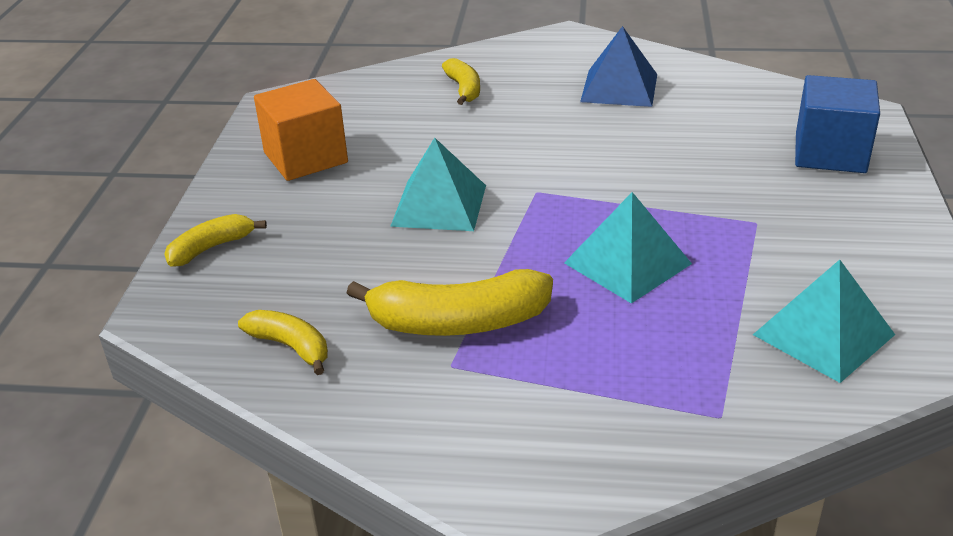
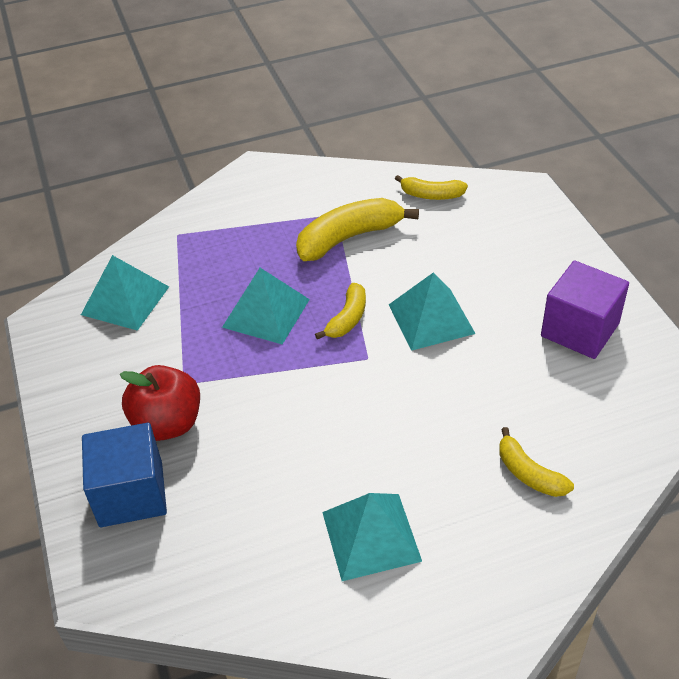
camera: 155 degrees right, 10 degrees up
(211, 248) = (550, 234): yellow banana -> yellow banana (347, 319)
(305, 158) = (580, 330): orange cube -> purple cube
(619, 87) = (371, 536): blue pyramid -> turquoise pyramid
(783, 192) = (168, 424): none -> red apple

